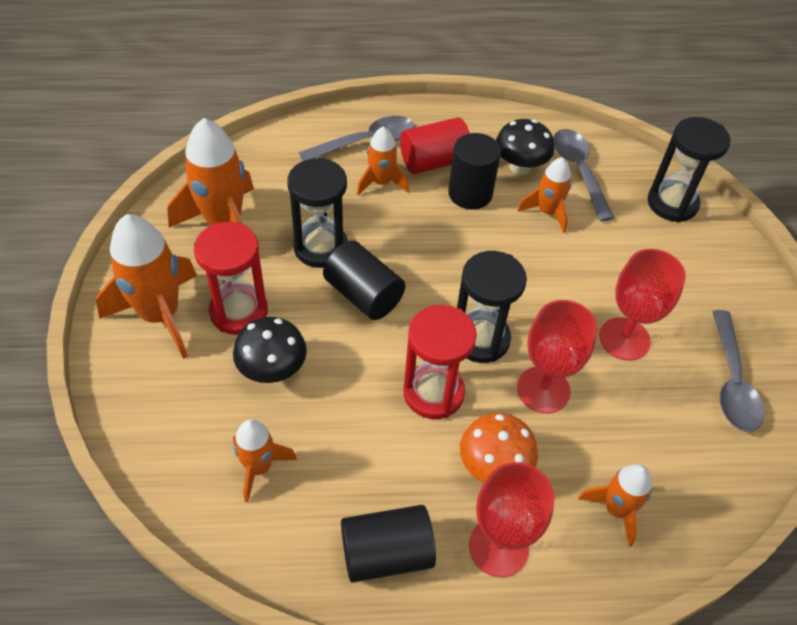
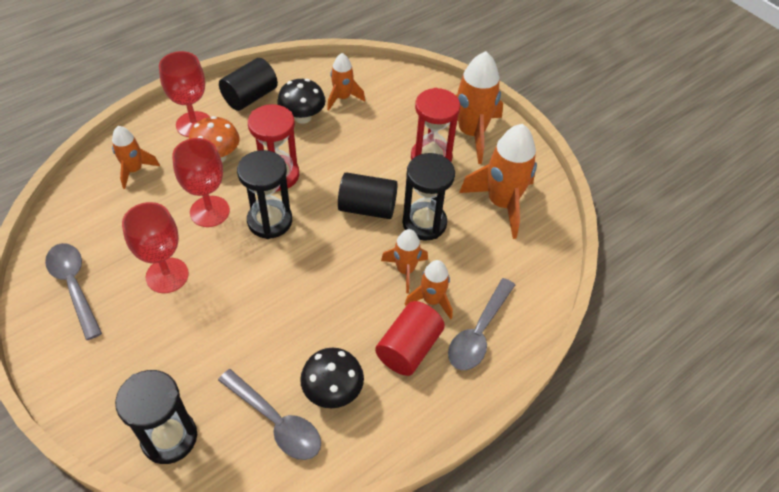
camera: 145 degrees right, 0 degrees up
(272, 370) = (380, 140): black mushroom -> black mushroom (302, 117)
(470, 193) = (355, 333): black cylinder -> none
(547, 212) = (281, 354): orange rocket -> orange rocket (405, 270)

